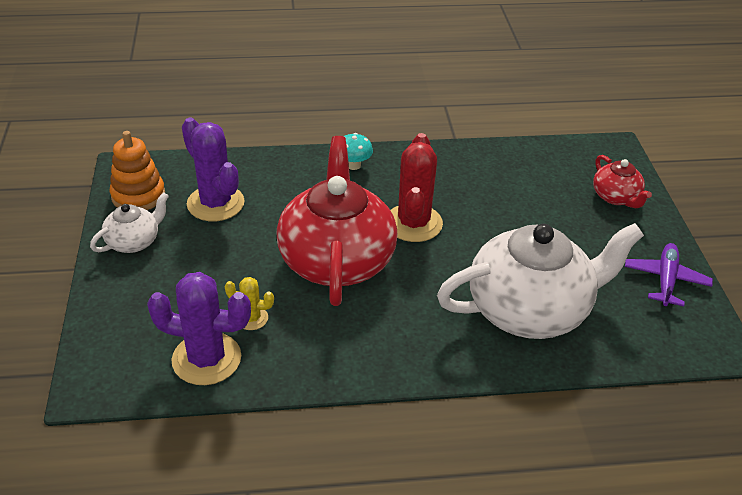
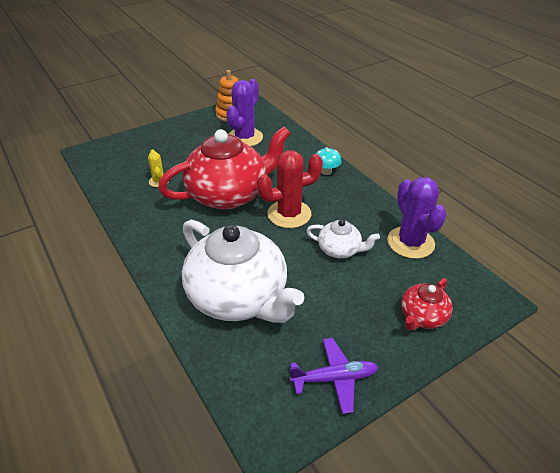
camera: 65 degrees right, 0 degrees up
(134, 241) = (194, 126): white teapot -> white teapot (340, 250)
(206, 359) = (120, 178): purple cactus -> purple cactus (410, 242)

